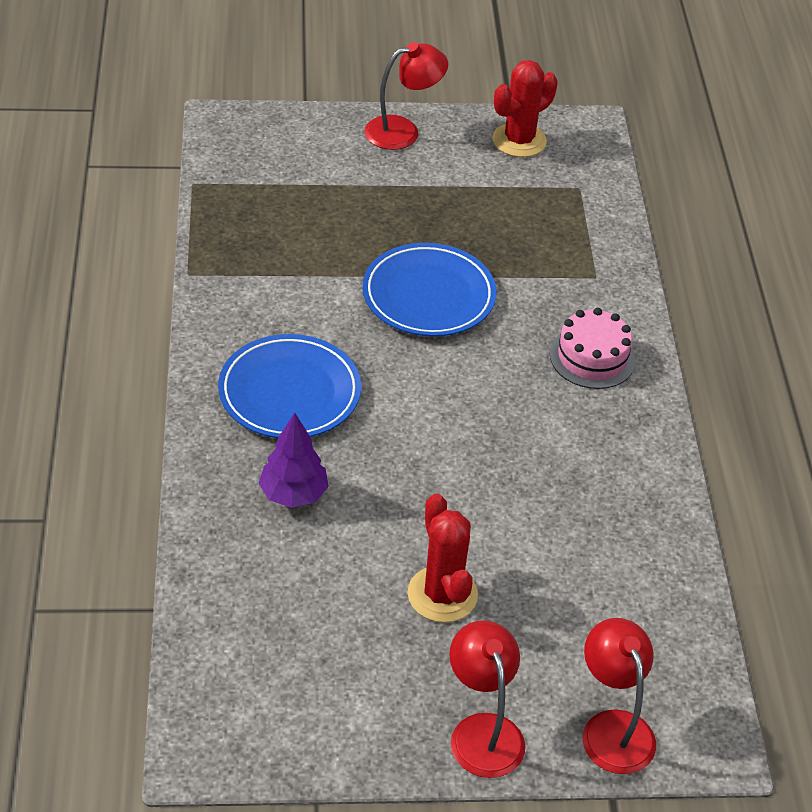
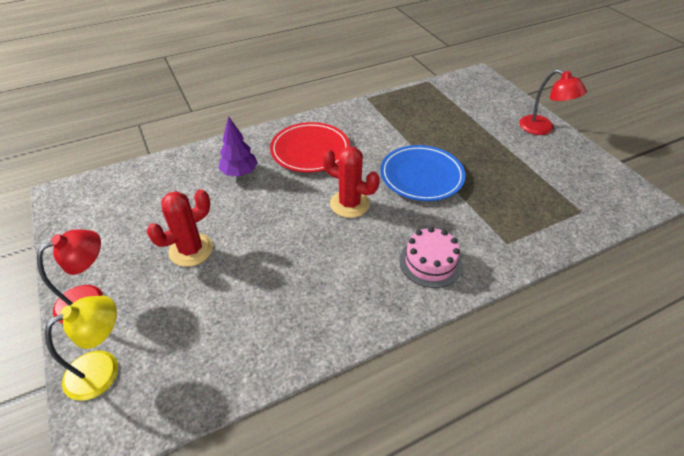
camera: 70 degrees right, 0 degrees up
(289, 392) = (310, 150): blue plate -> red plate
(519, 140) = (591, 173): red cactus -> red cactus (349, 204)
(613, 728) = (103, 368): red lamp -> yellow lamp

